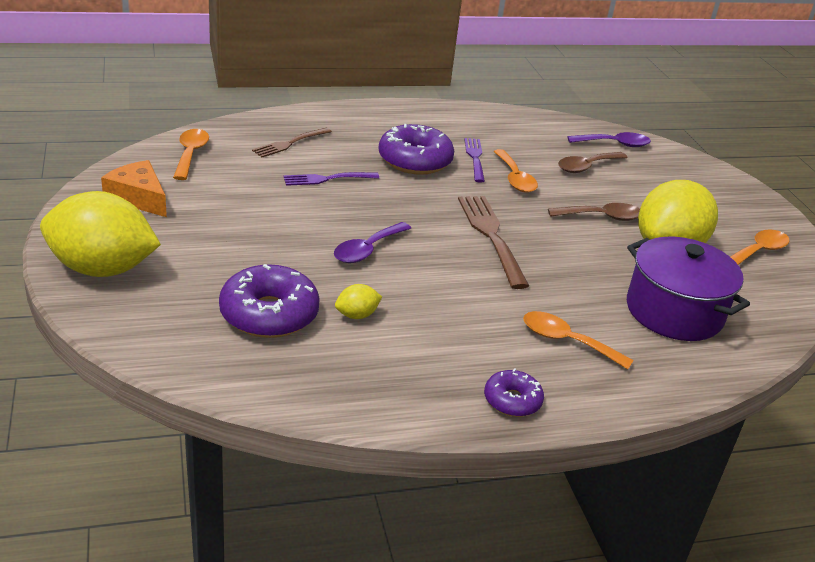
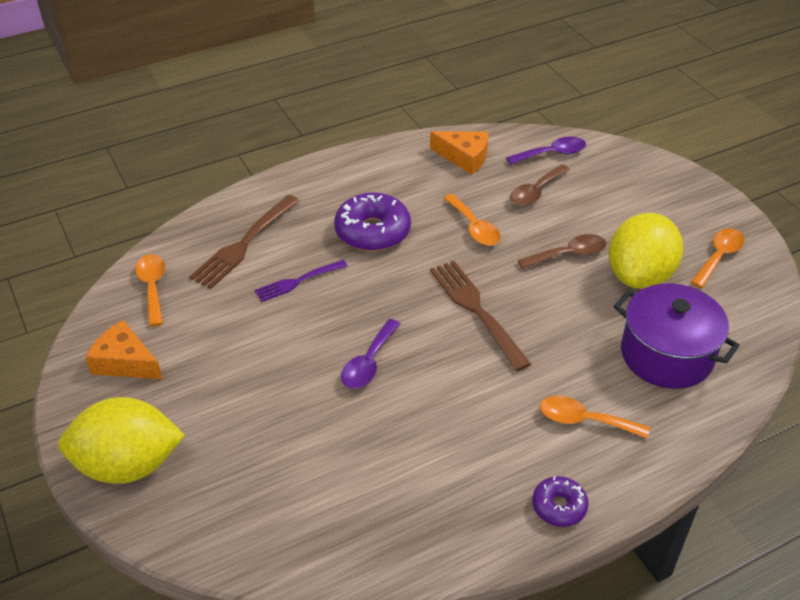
camera: 10 degrees left, 10 degrees up
(269, 314) = (307, 472): purple donut -> none
(290, 143) = (244, 243): brown fork -> brown fork, size x1.61
(357, 315) = (388, 448): yellow lemon -> none
(475, 158) = (428, 211): purple fork -> none
(527, 129) = (464, 157): none -> orange cheese

